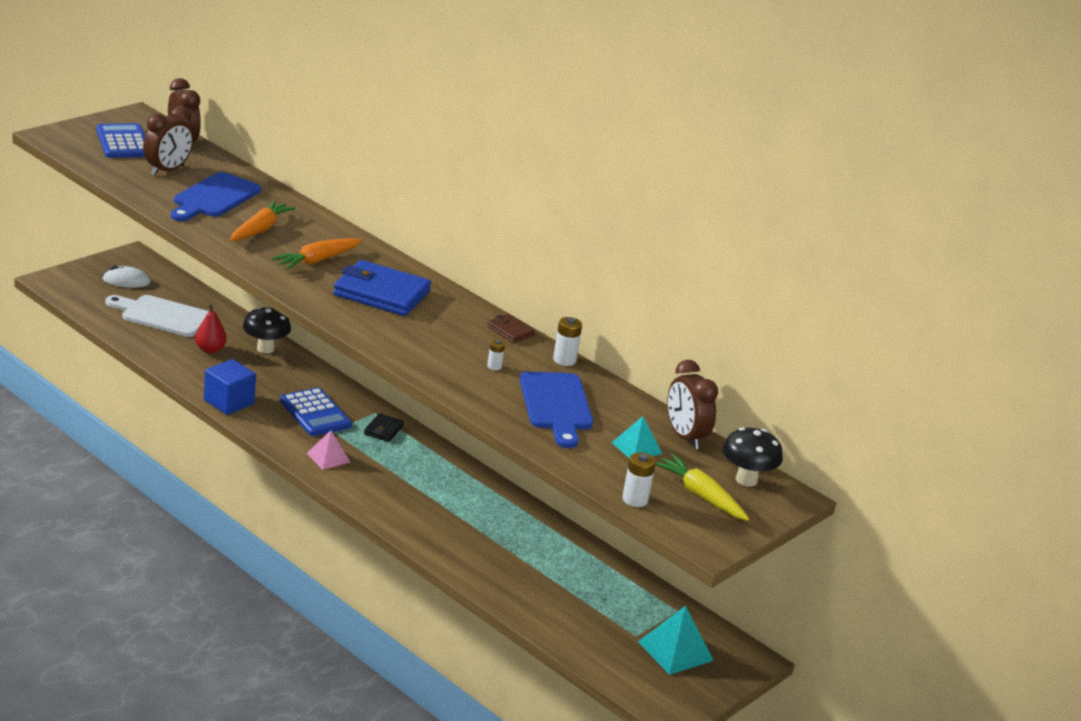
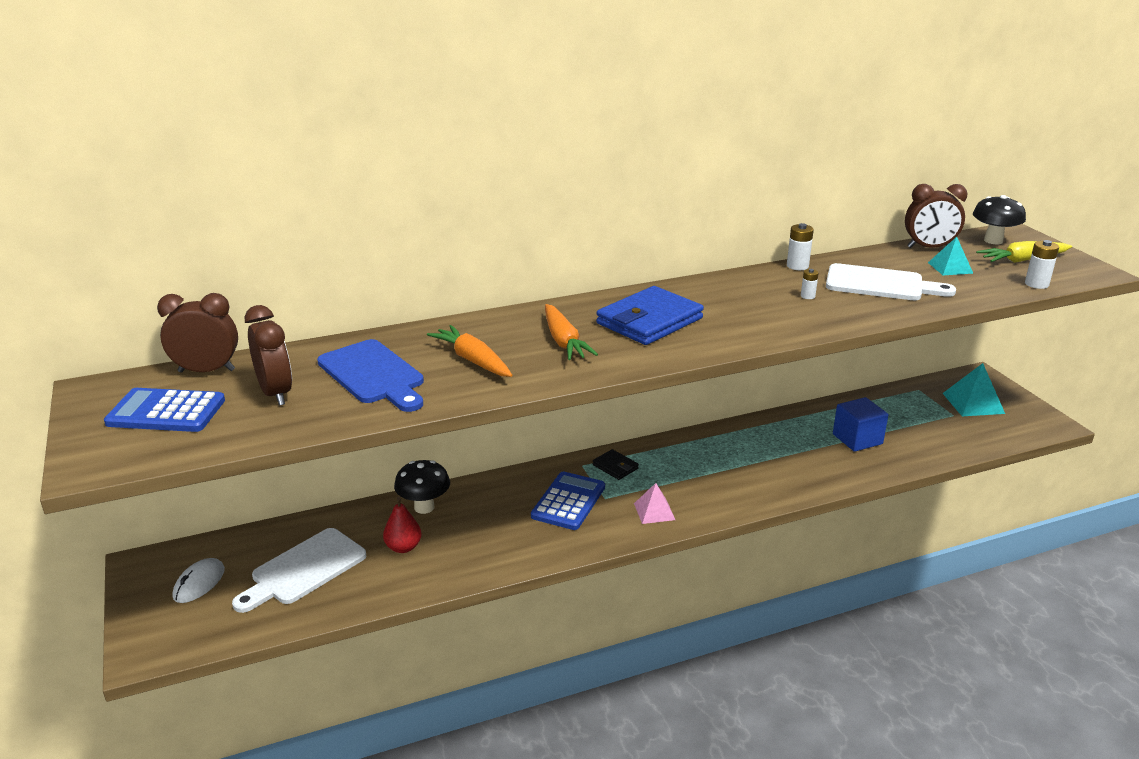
camera: 60 degrees left, 0 degrees up
(229, 402) = (521, 556): blue cube -> blue cube (857, 439)
(315, 413) = (568, 502): blue calculator -> blue calculator turned 60 degrees counterclockwise
(510, 331) = (740, 277): brown wallet -> none
(556, 405) = (880, 284): blue cutting board -> white cutting board

